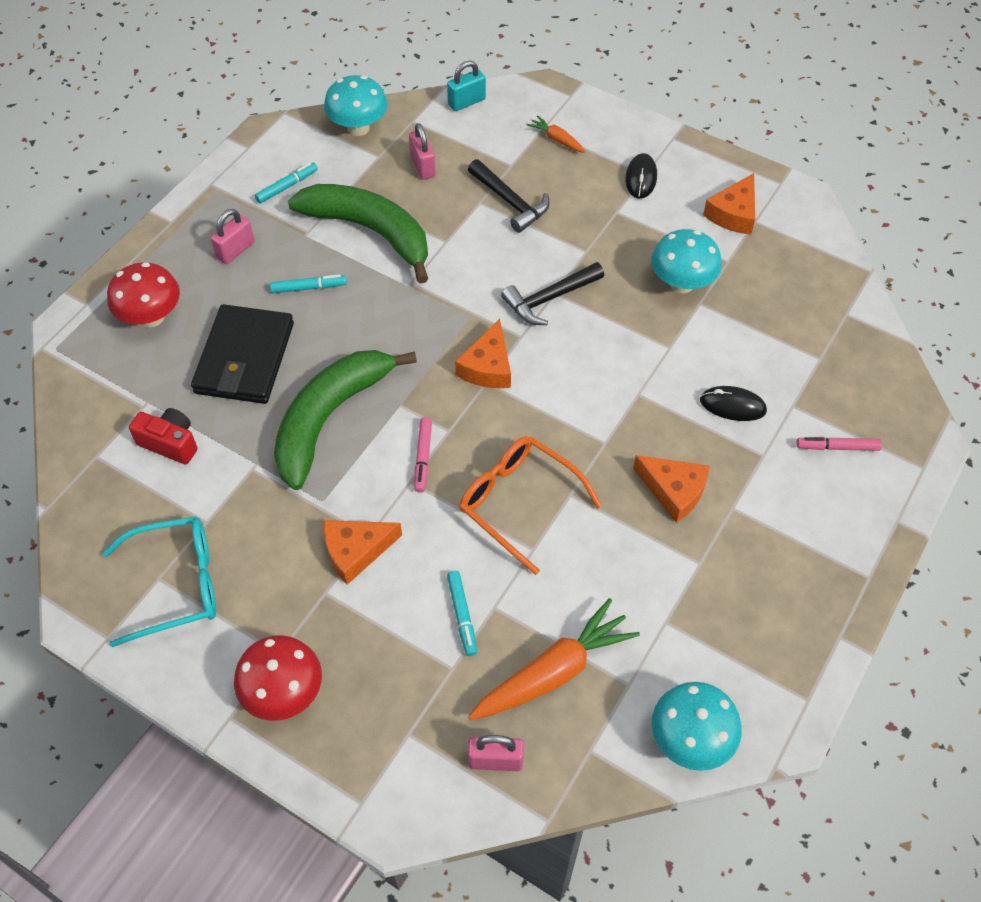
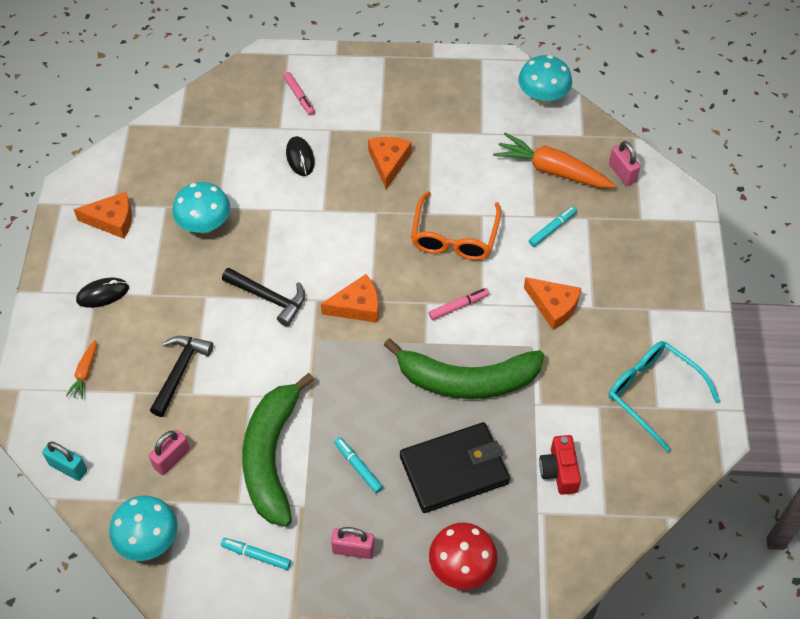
camera: 120 degrees left, 0 degrees up
(284, 693) = (668, 291): red mushroom -> none

